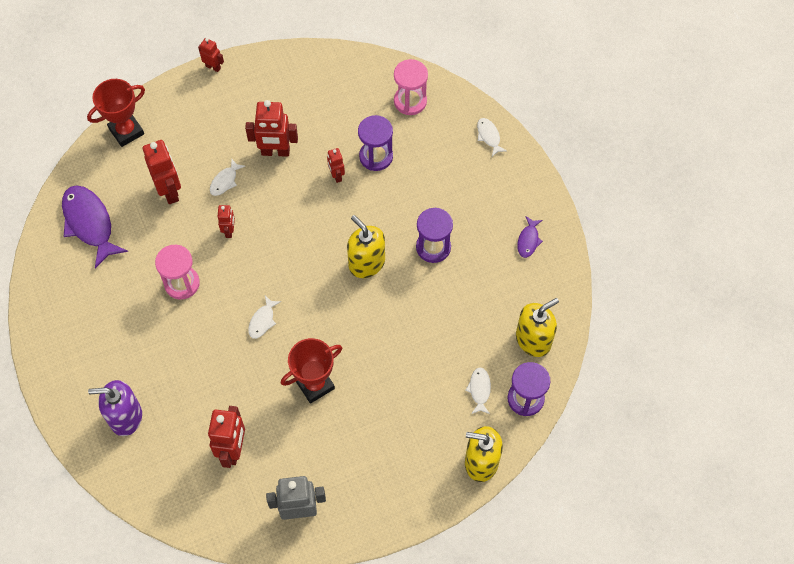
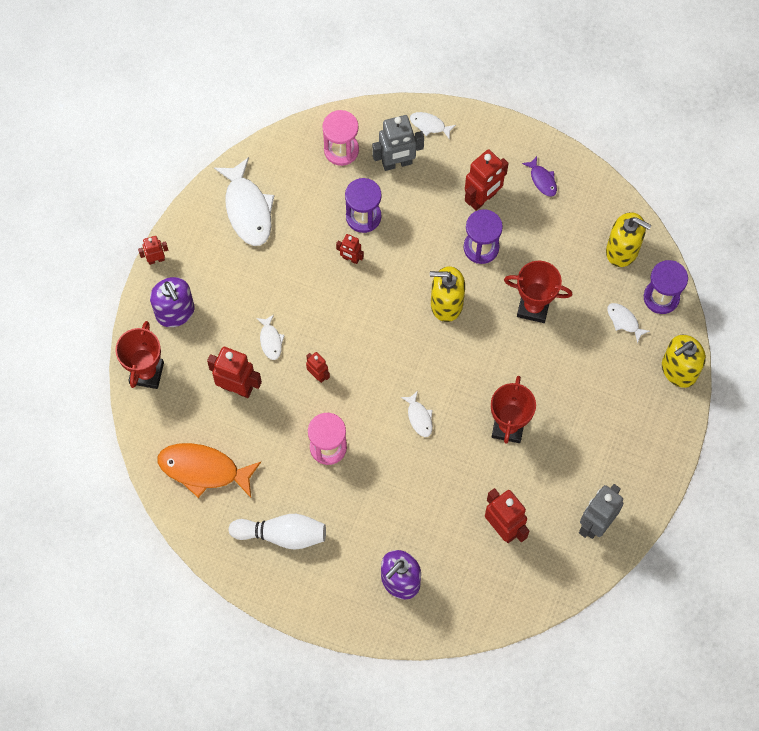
camera: 45 degrees left, 5 degrees up
(88, 311) = (282, 535): none -> white bowling pin
(89, 223) = (203, 470): purple fish -> orange fish
(187, 110) = (175, 312): none -> purple soap dispenser
(275, 152) = (283, 282): red robot -> red robot (482, 198)
(306, 86) = (247, 209): none -> white fish
(424, 320) = (533, 307): none -> red trophy
(438, 142) = (397, 163): none -> grey robot
(533, 340) = (622, 250): yellow soap dispenser -> yellow soap dispenser turned 105 degrees clockwise

